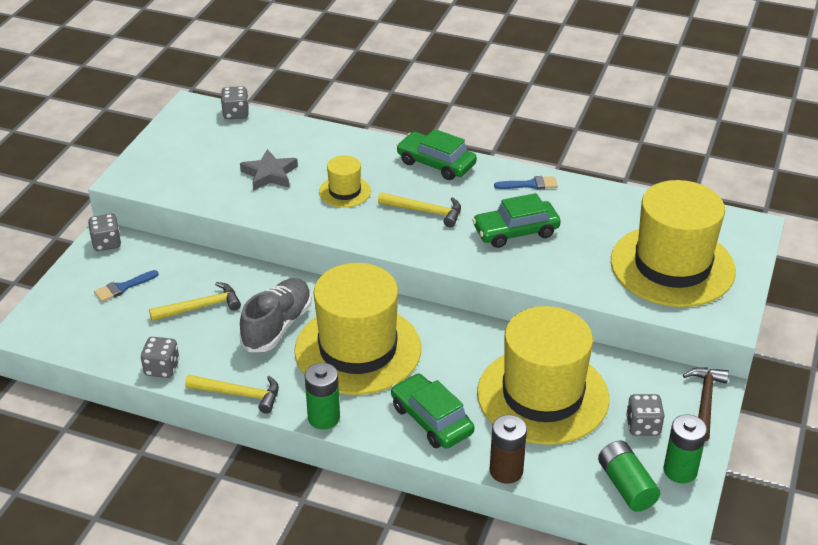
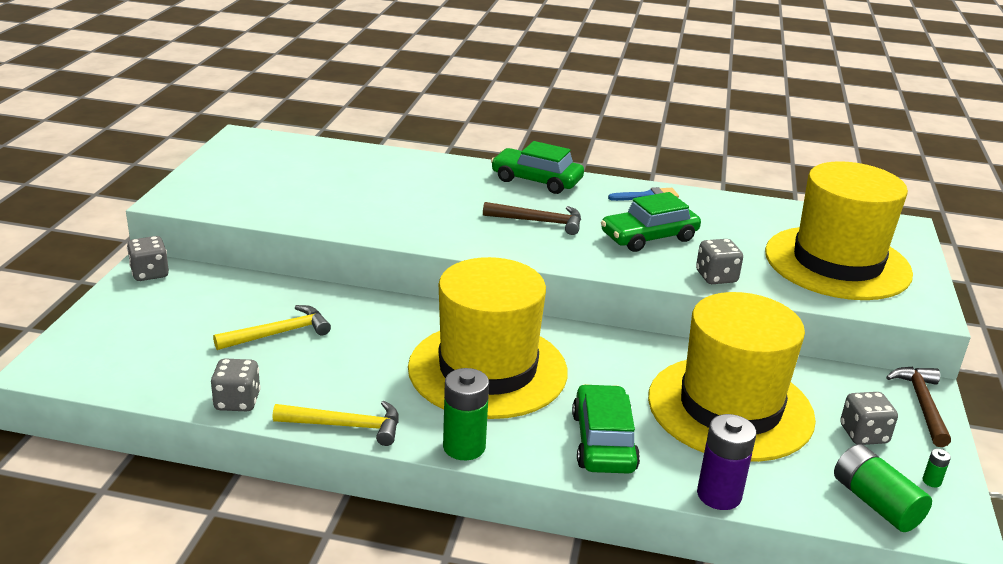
camera: 10 degrees left, 10 degrees down
(123, 287) = (175, 317): blue brush -> none
(236, 114) = (296, 142): grey dice -> grey dice (716, 277)
(269, 174) = (347, 193): grey star -> none
(277, 326) = (380, 349): grey shoe -> none
(345, 191) = (440, 206): yellow hat -> none
(425, 211) = (539, 222): yellow hammer -> brown hammer
(431, 420) = (603, 441): green car -> green car turned 45 degrees clockwise
(506, 471) = (719, 495): brown battery -> purple battery
(680, 471) = (931, 481): green battery -> green battery, size x0.42

